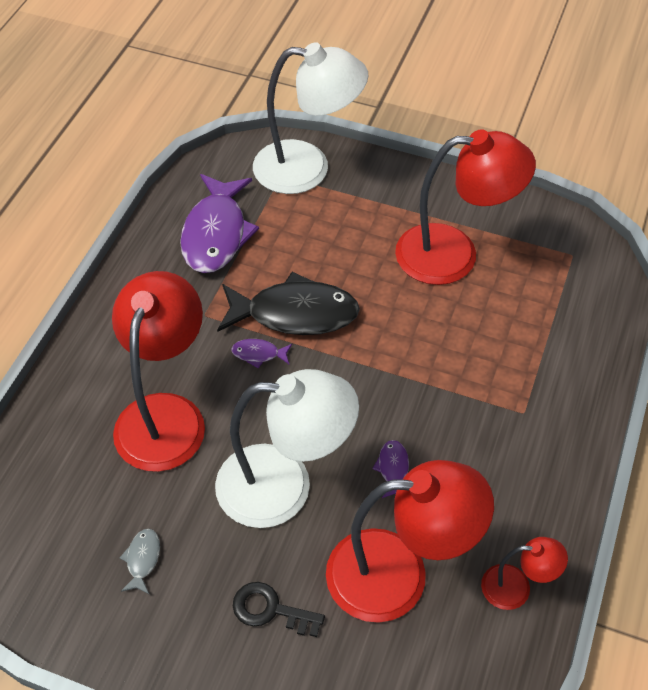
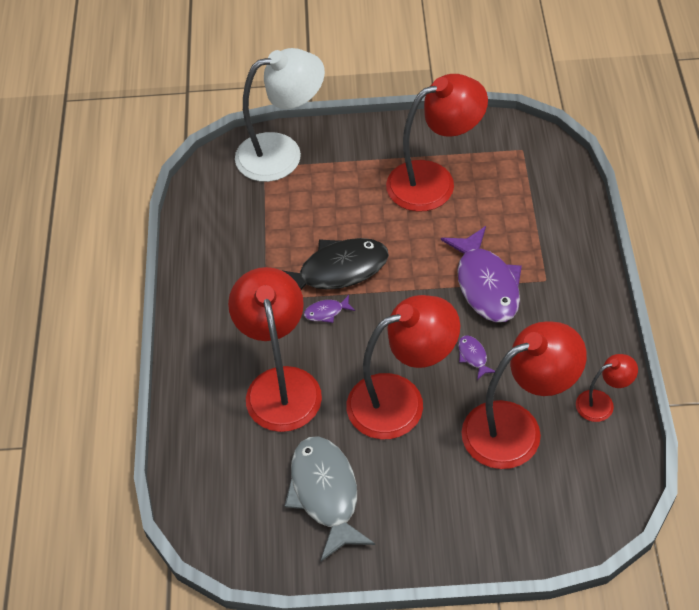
camera: 20 degrees left, 0 degrees up
(142, 559) = (325, 494): grey fish -> grey fish, size x2.39
(216, 234) = (238, 232): purple fish -> purple fish (486, 284)
(270, 610) = (439, 489): black key -> none
(284, 486) = (401, 400): white lamp -> red lamp

